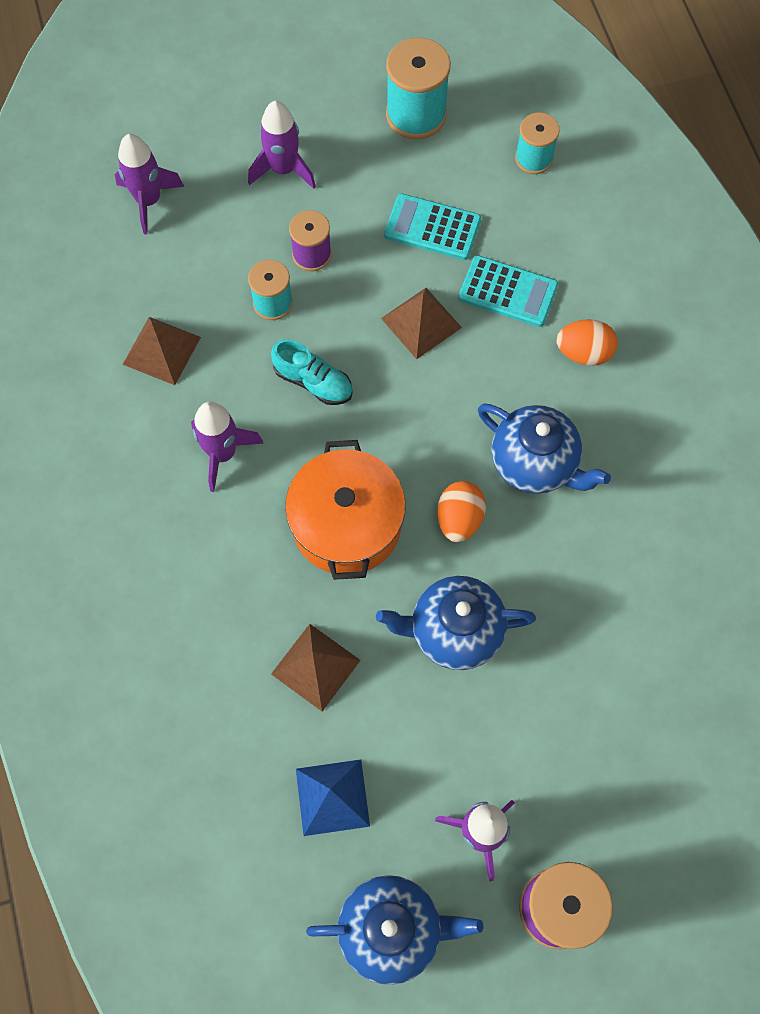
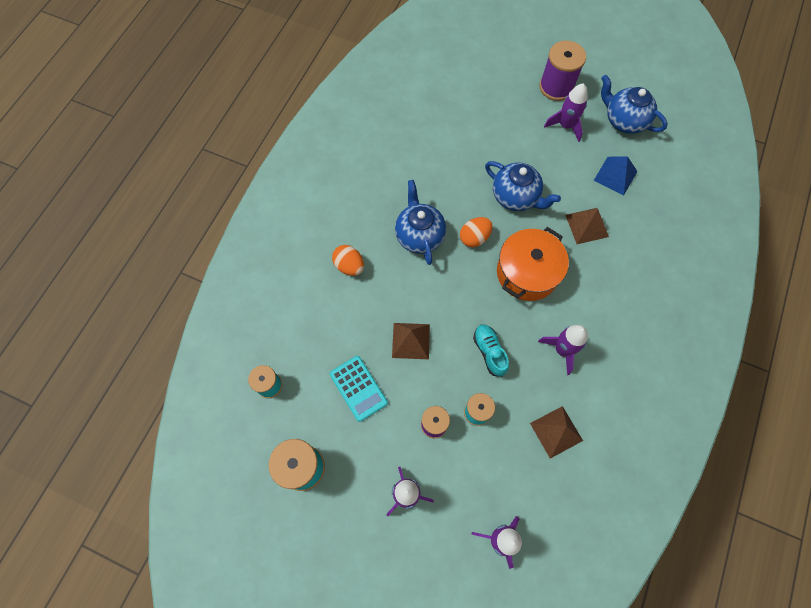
camera: 140 degrees left, 0 degrees up
(508, 292) = (354, 323): turquoise calculator -> none

